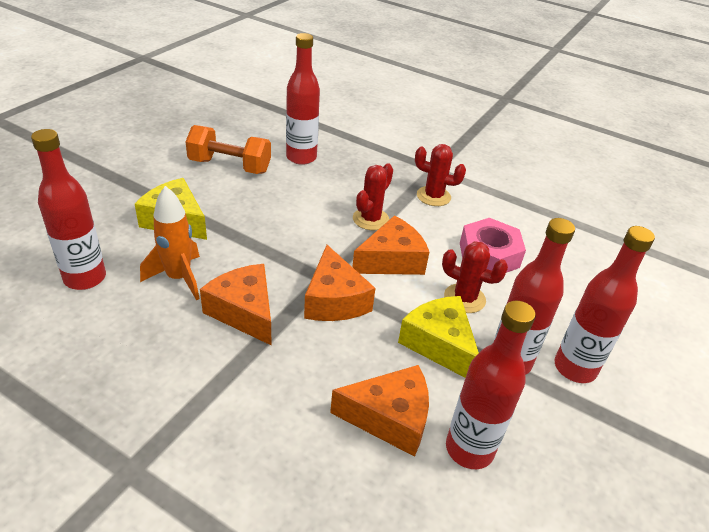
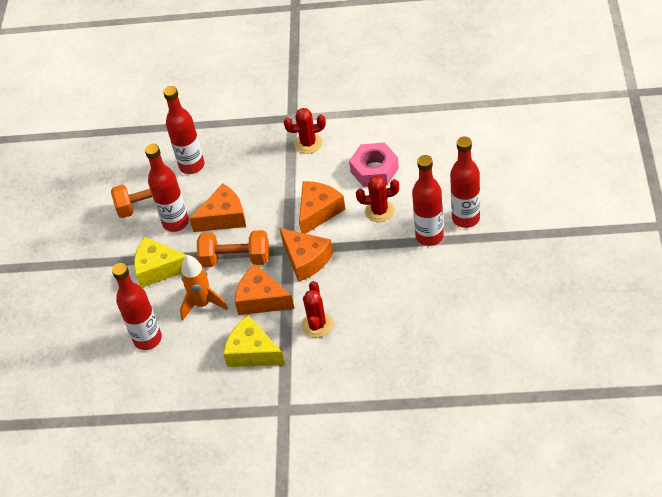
camera: 20 degrees left, 10 degrees up
(259, 255) = (236, 259): none -> orange dumbbell
(370, 219) = (281, 188): red cactus -> red cactus (317, 325)
(390, 418) = (388, 307): orange cheese -> orange cheese (224, 217)
(439, 344) = (384, 250): yellow cheese -> yellow cheese (252, 352)
(469, 449) = (437, 297): red bottle -> red bottle (176, 222)

